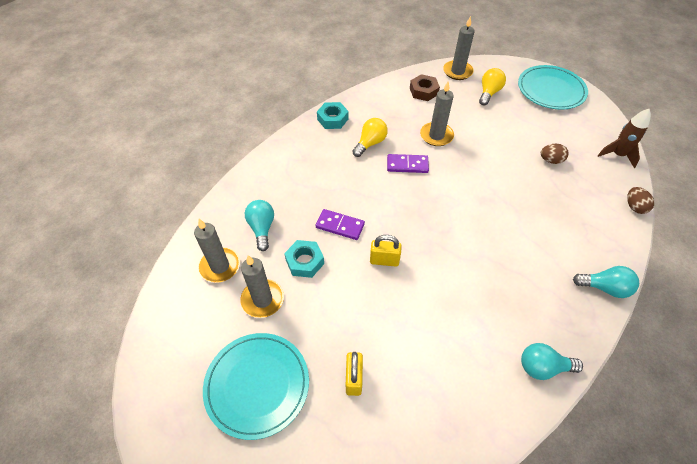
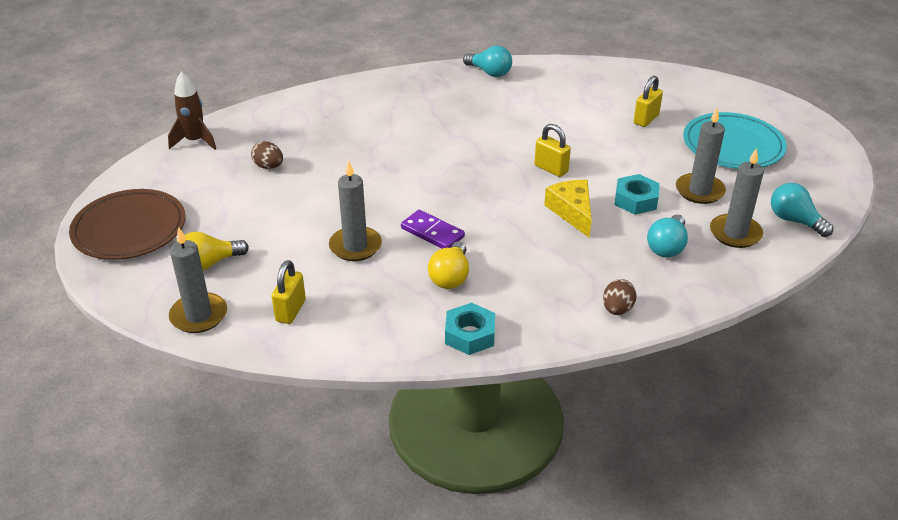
camera: 145 degrees left, 15 degrees down
(340, 226) = (572, 212): purple domino -> yellow cheese
(370, 143) = (450, 277): yellow light bulb -> yellow light bulb turned 60 degrees counterclockwise
(423, 91) = (291, 310): brown nut -> yellow padlock
(551, 90) = (129, 229): turquoise plate -> brown plate
(604, 288) = (379, 82): turquoise light bulb -> turquoise light bulb (794, 221)
(634, 207) = (261, 106): brown egg -> brown egg (617, 309)

